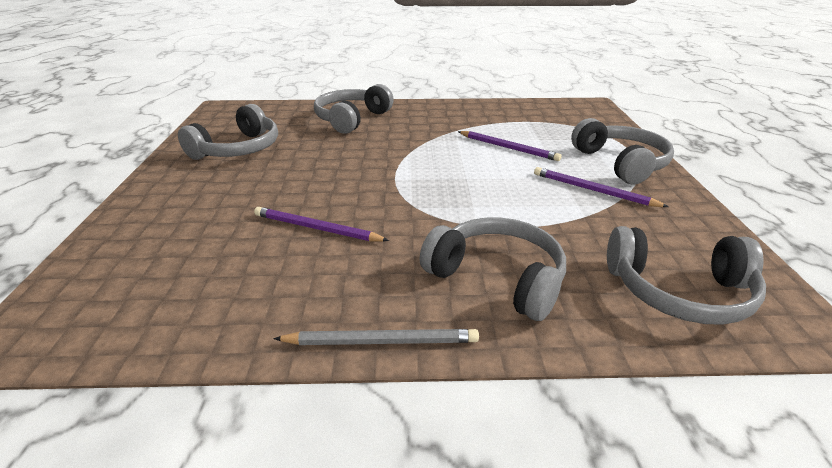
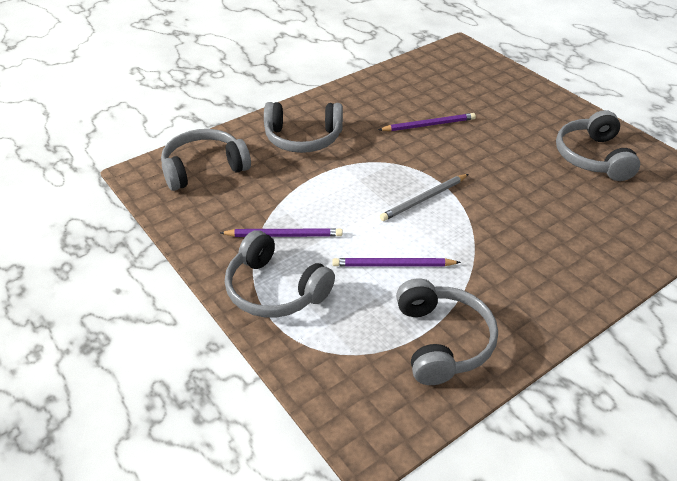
camera: 145 degrees right, 10 degrees up
(352, 119) = (588, 241): grey headphones -> grey headphones (442, 341)
(381, 341) = (329, 94): grey pencil -> grey pencil (424, 199)

